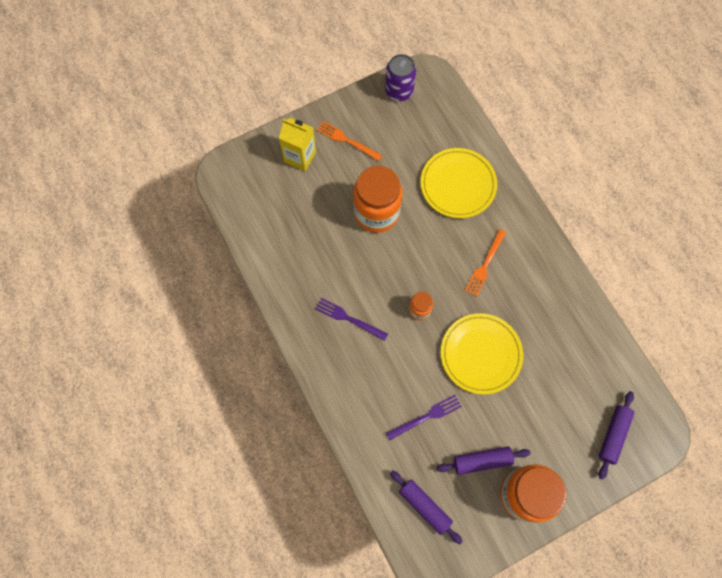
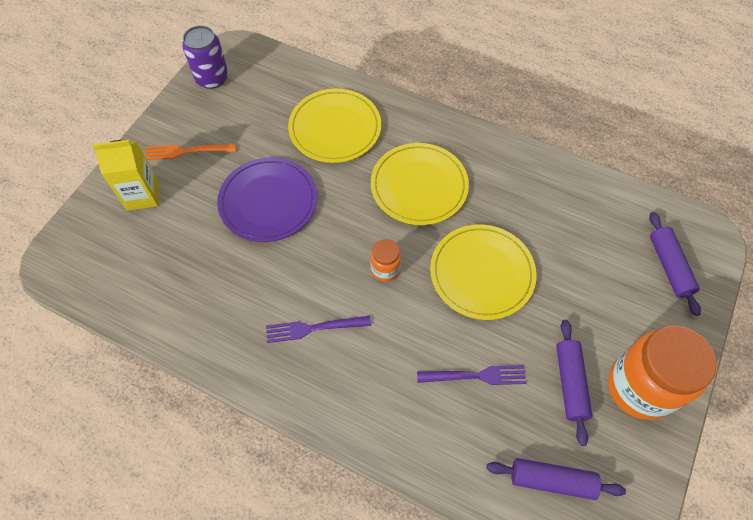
camera: 35 degrees left, 10 degrees down
(376, 212) = (268, 201): orange jar -> purple plate
(427, 416) = (477, 376): purple fork -> purple fork turned 60 degrees clockwise
(482, 461) = (570, 383): purple rolling pin -> purple rolling pin turned 45 degrees counterclockwise
(485, 265) = (419, 186): orange fork -> yellow plate

